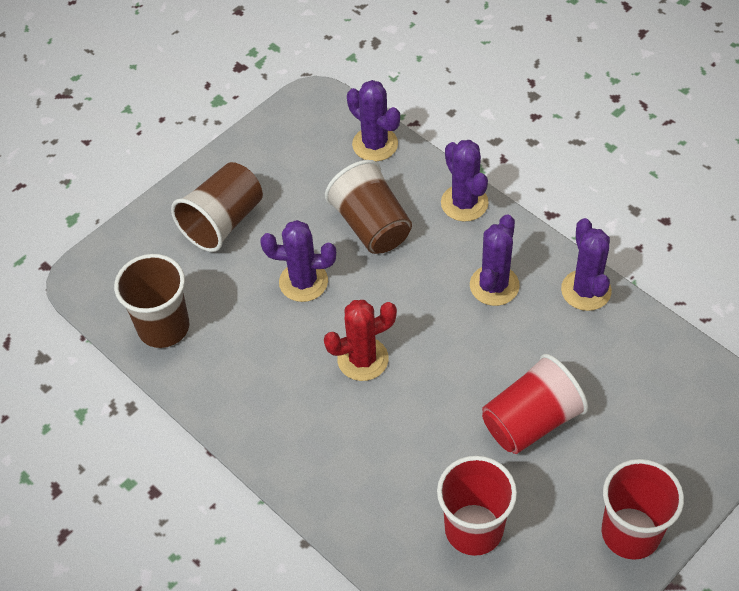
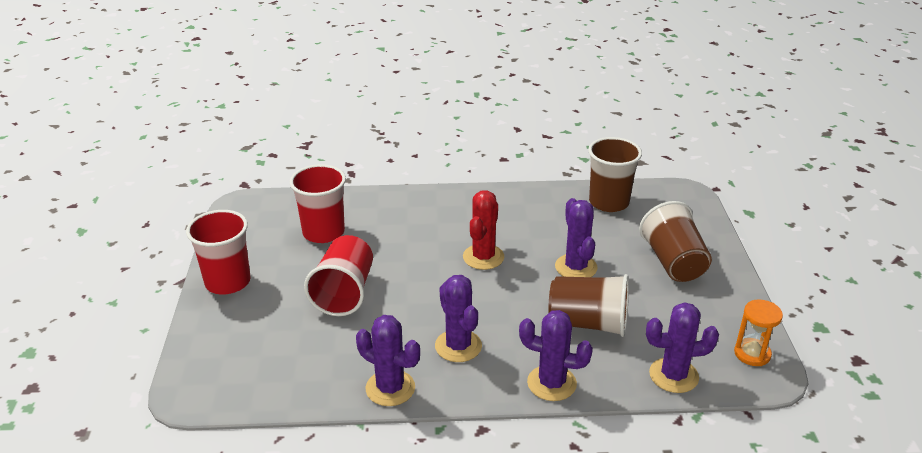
camera: 130 degrees right, 20 degrees down
(300, 117) = (752, 354): none -> orange hourglass
(303, 282) = (576, 267): purple cactus -> purple cactus turned 60 degrees counterclockwise

